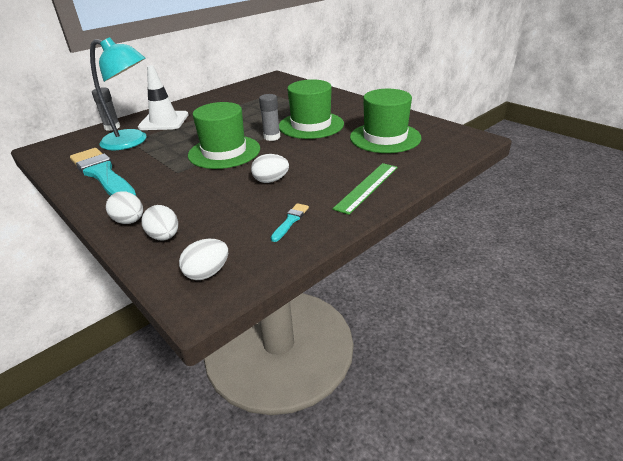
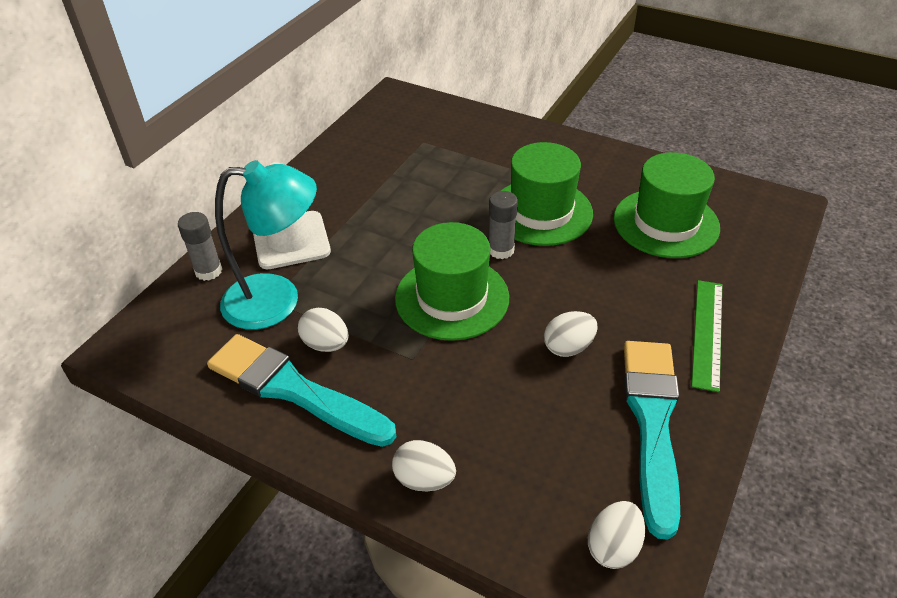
camera: 20 degrees left, 10 degrees up
(164, 237) = (501, 496): white egg -> white egg (326, 344)
(290, 221) = (652, 422): turquoise brush -> turquoise brush, size x2.46

